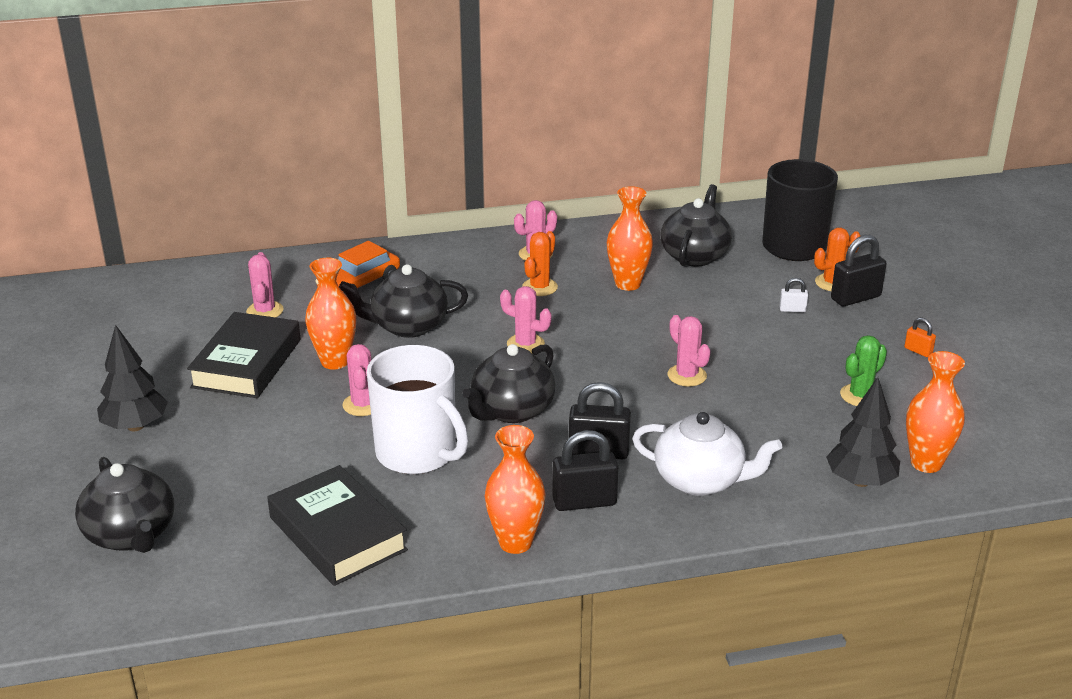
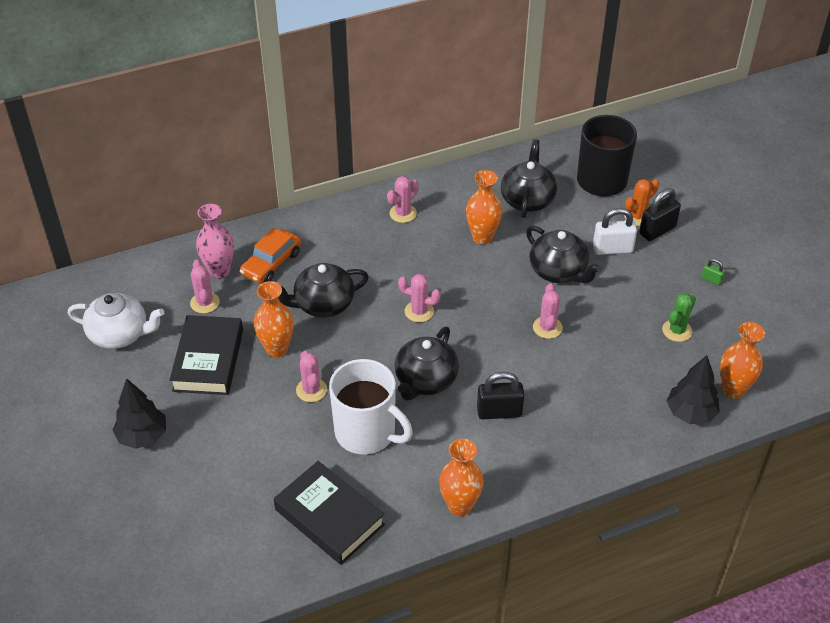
camera: 10 degrees left, 15 degrees up
(131, 534) = (176, 541): black teapot -> black teapot (558, 271)
(294, 285) = (219, 271): none -> pink vase
(540, 287) = (415, 249): orange cactus -> none
(584, 502) = (500, 461): black padlock -> none
(687, 375) = (547, 327): pink cactus -> pink cactus turned 45 degrees clockwise
(700, 480) = (578, 429): white teapot -> white teapot (120, 334)
(792, 309) = (612, 249): white padlock -> white padlock, size x1.96
(918, 351) = (711, 280): orange padlock -> green padlock

